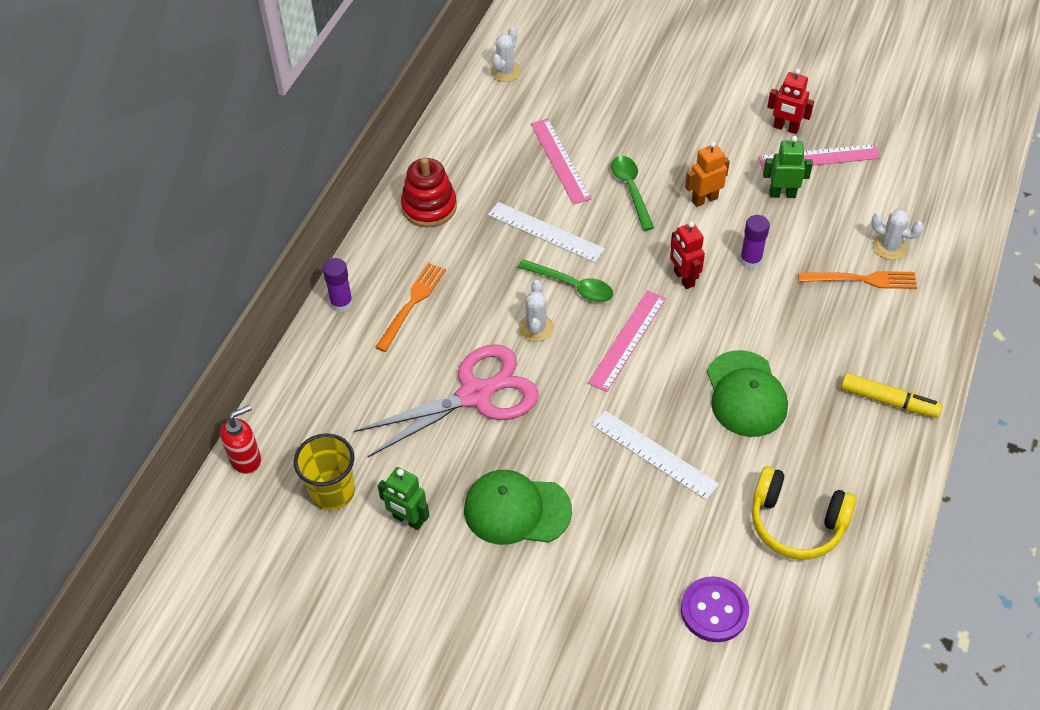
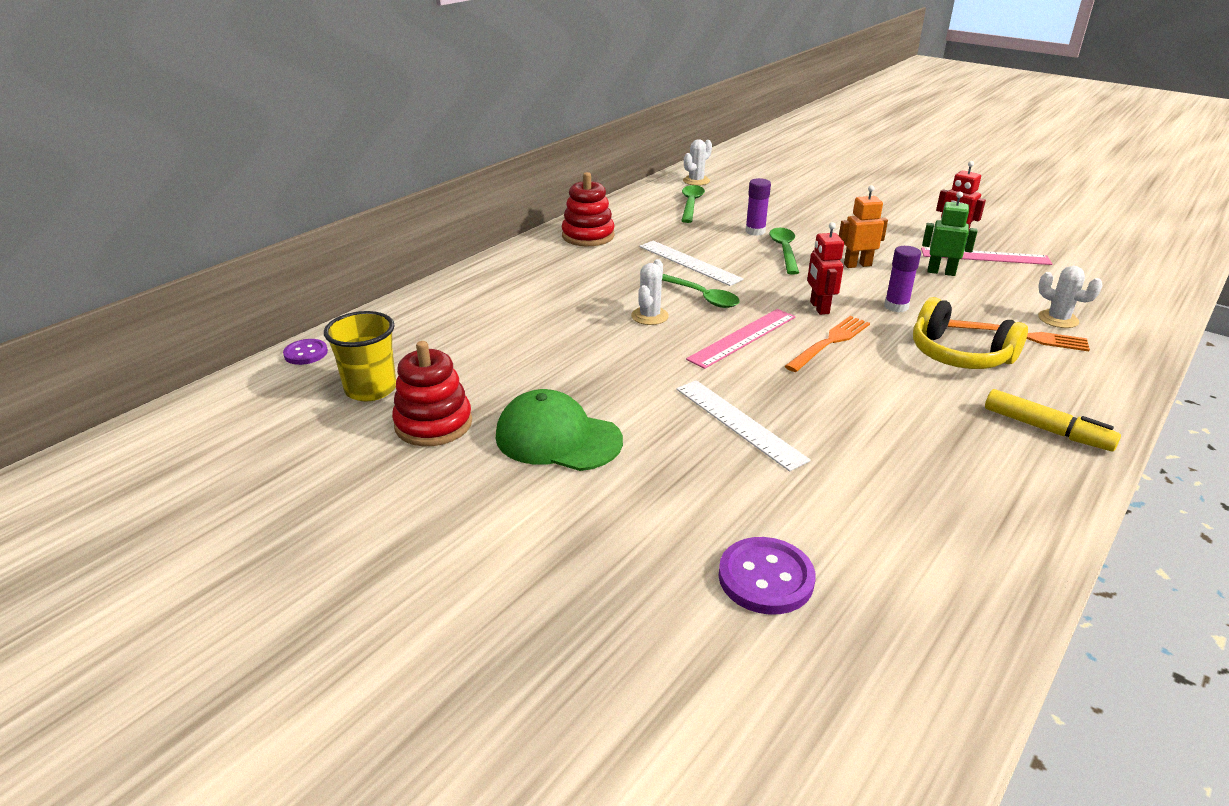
camera: 15 degrees right, 20 degrees down
(246, 459) = (306, 353): red soap dispenser -> purple button
(341, 303) = (472, 275): purple glue stick -> purple glue stick (755, 231)
(408, 520) = (433, 424): green robot -> red stacking toy
(412, 303) = (537, 284): orange fork -> orange fork (830, 342)
(475, 395) = (562, 349): pink scissors -> none
(514, 122) = (691, 204): none -> green spoon
(560, 160) = (723, 227): pink ruler -> none
(746, 394) = (865, 396): green cap -> none
(796, 523) = (904, 514): yellow headphones -> yellow headphones (959, 354)

